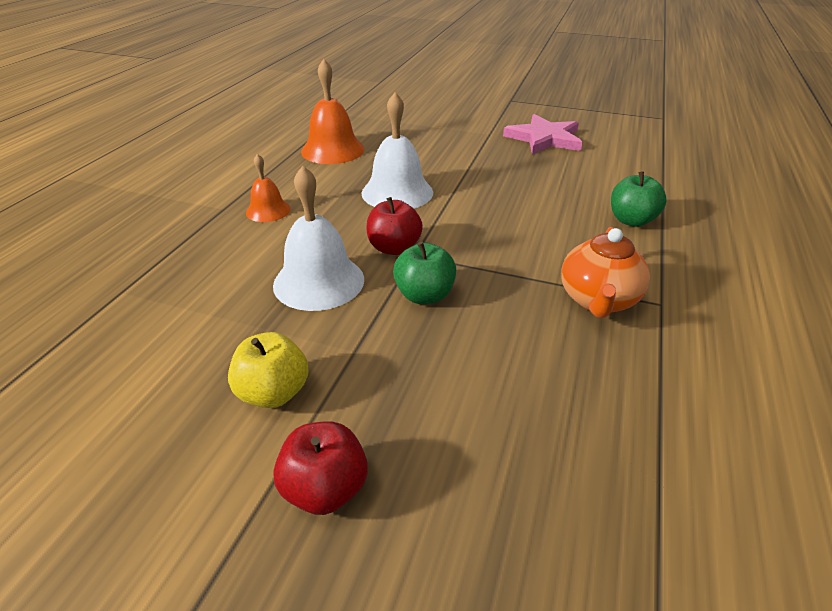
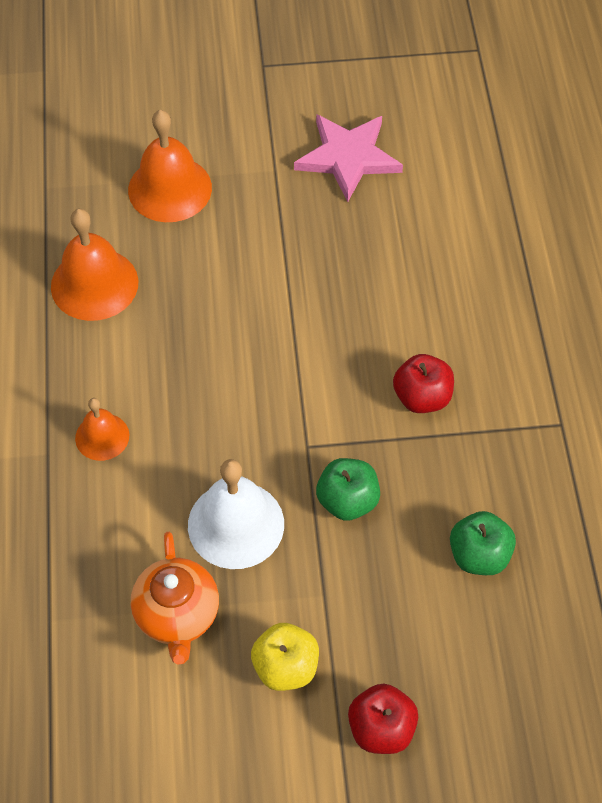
camera: 25 degrees left, 20 degrees up
(394, 248) = (280, 444): red apple -> red apple (422, 397)
(397, 192) = (228, 344): white bell -> none
(415, 127) = (170, 188): none -> orange bell
(598, 300) = (505, 442): orange teapot -> orange teapot (177, 615)
(631, 220) = (500, 300): green apple -> green apple (479, 555)

